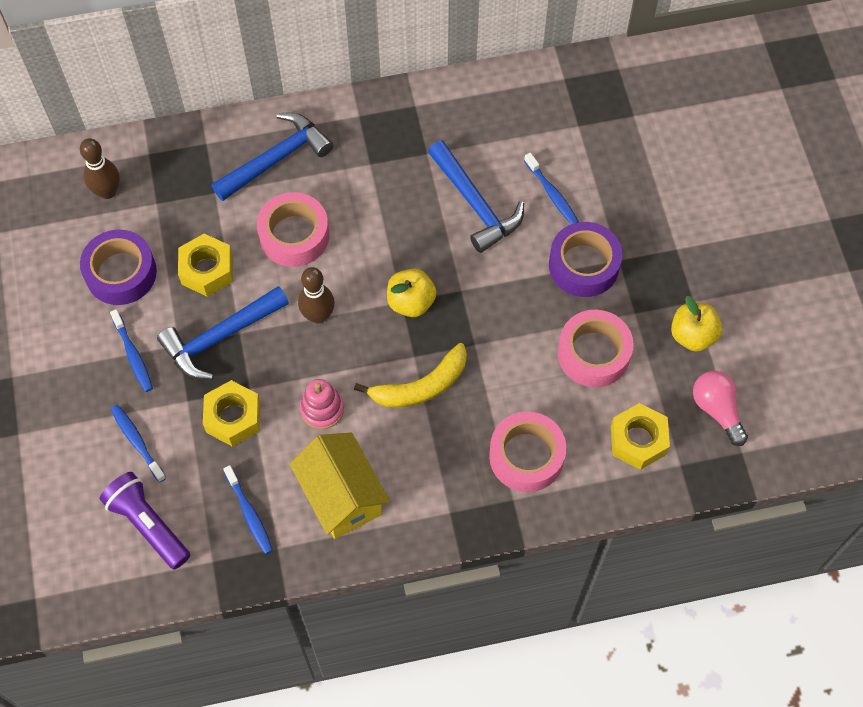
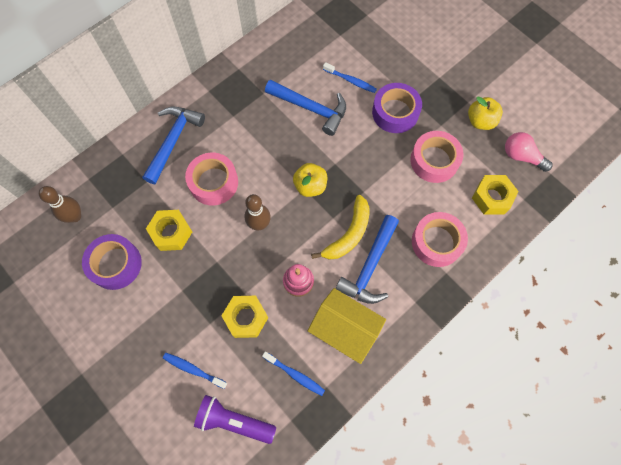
camera: 30 degrees left, 5 degrees up
(133, 355) = (156, 313): blue toothbrush -> none
(220, 337) = (206, 271): blue hammer -> blue hammer (370, 266)

